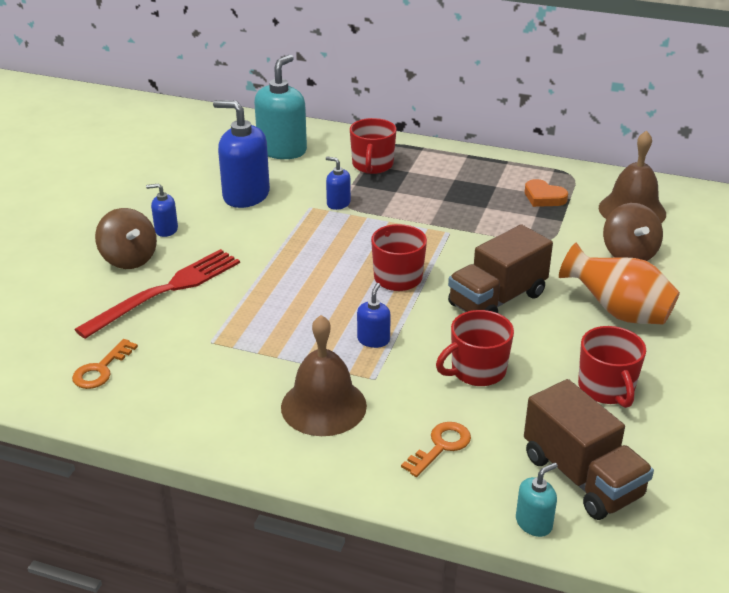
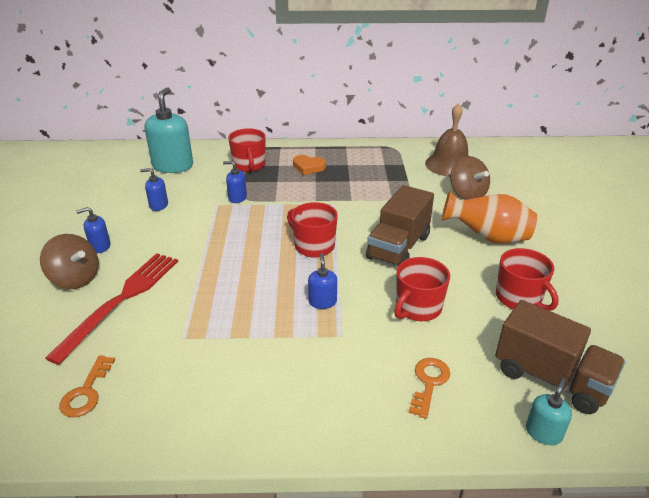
camera: 20 degrees left, 0 degrees up
(246, 195) = (158, 205): blue soap dispenser -> blue soap dispenser, size x0.49
(323, 406) = (312, 372): brown bell -> none
(544, 197) = (385, 166): orange heart -> orange heart (308, 167)

